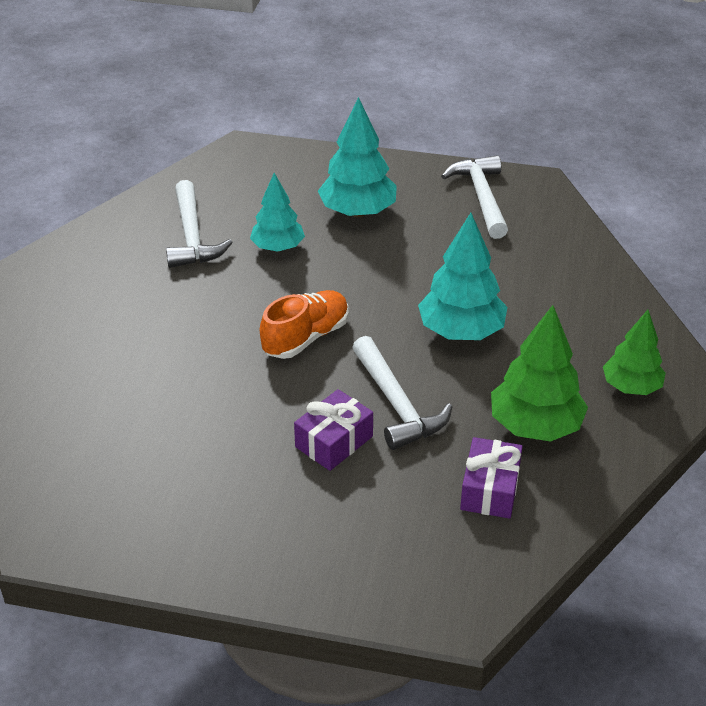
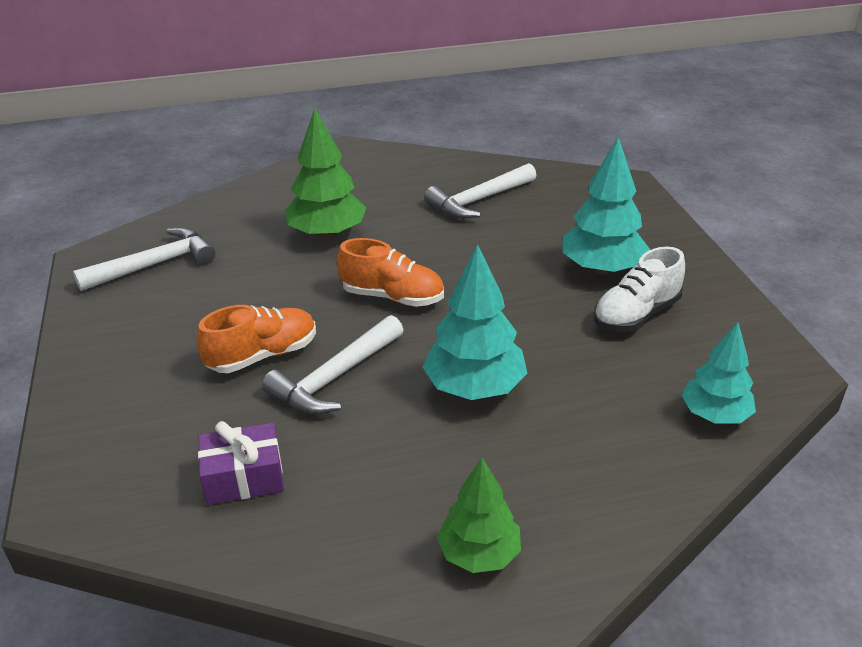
camera: 65 degrees right, 5 degrees down
(278, 247) = (504, 244): turquoise tree -> turquoise tree (715, 415)
(334, 442) = (263, 355): purple gift -> orange shoe
(429, 220) = (636, 315): none -> white shoe
(481, 197) = (715, 337): white hammer -> white hammer (154, 264)
(535, 426) = (359, 486): green tree -> green tree (327, 234)

